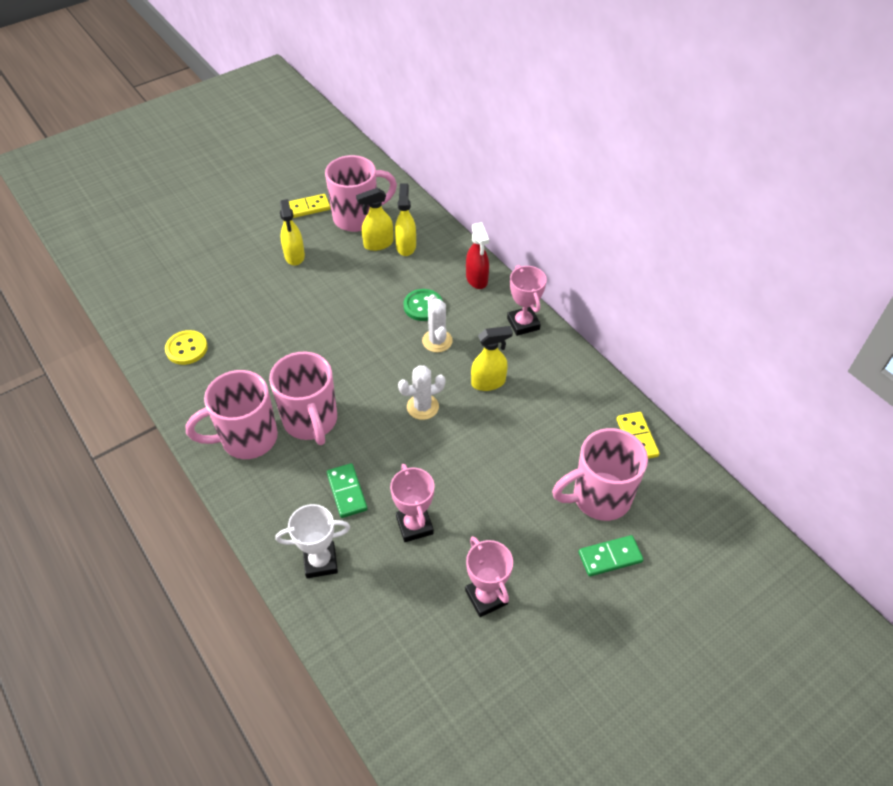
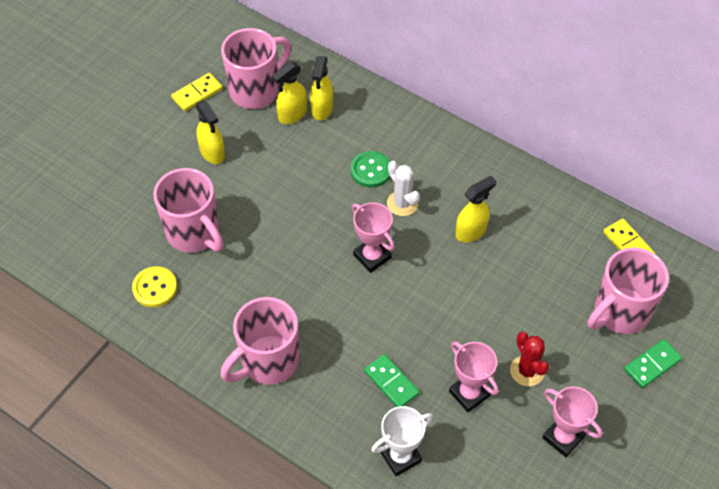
camera: 20 degrees left, 5 degrees up
(311, 421) = (321, 324): pink mug -> pink mug (194, 233)
(406, 246) = (322, 109): yellow spray bottle -> yellow spray bottle turned 150 degrees counterclockwise
(422, 407) = (421, 276): white cactus -> none
(477, 279) = (410, 126): red spray bottle -> none
(481, 522) = (527, 371): none -> red cactus
(523, 324) = (476, 160): pink trophy -> pink trophy (372, 256)

